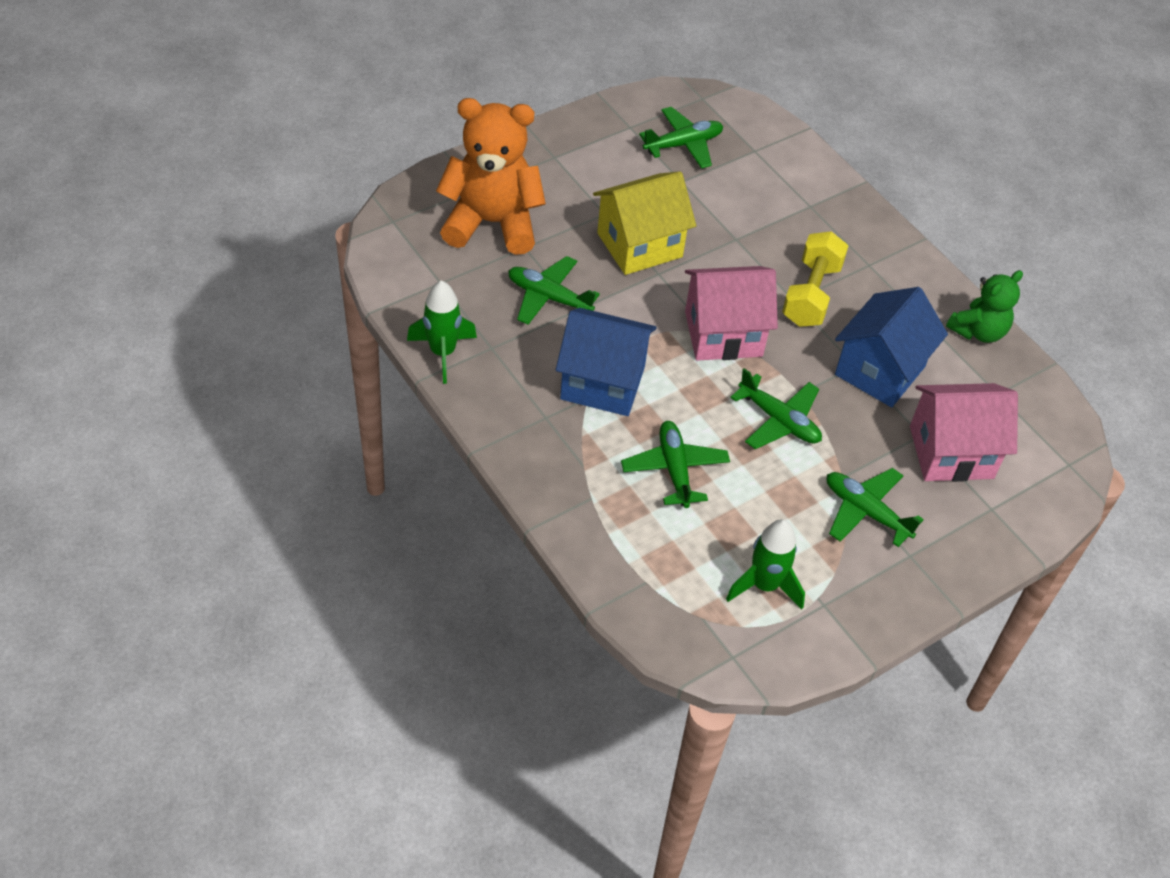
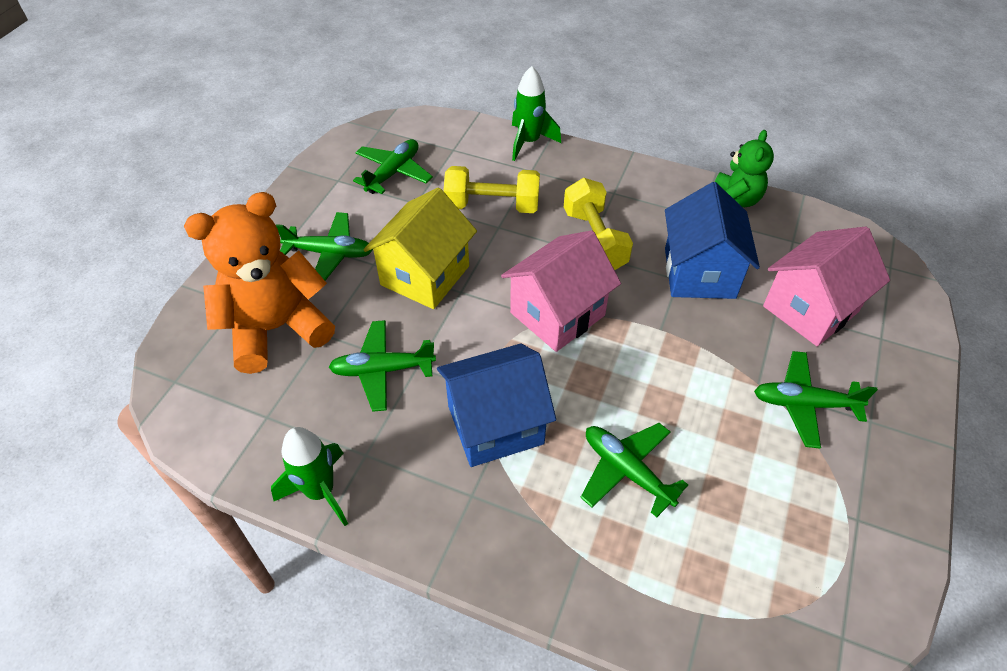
camera: 30 degrees left, 0 degrees up
(746, 218) = (492, 205): none -> yellow dumbbell
(764, 585) = (798, 536): green rocket -> green rocket (529, 142)
(779, 420) = (667, 365): green plane -> green plane (330, 253)

